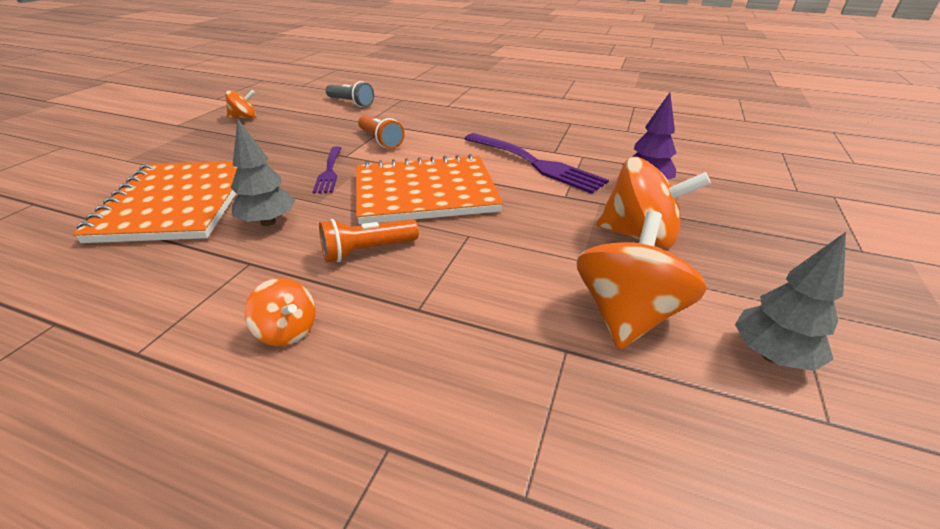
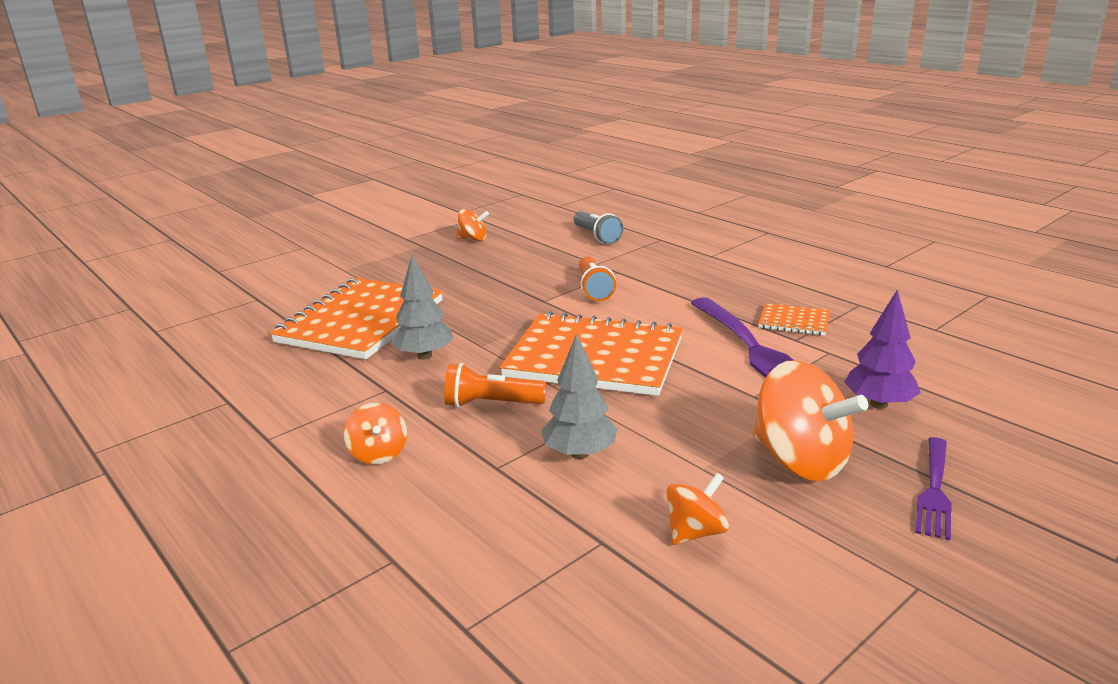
camera: 30 degrees right, 10 degrees down
(329, 171) = (514, 315): purple fork -> purple fork (934, 490)
(542, 140) = (794, 321): none -> orange notebook
(626, 315) = (695, 532): orange spinning top -> orange spinning top, size x0.53
(771, 355) = (820, 617): grey tree -> grey tree (580, 453)

